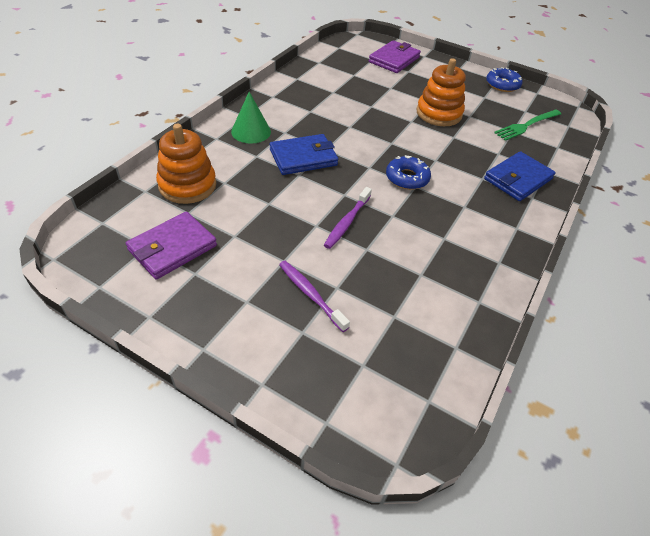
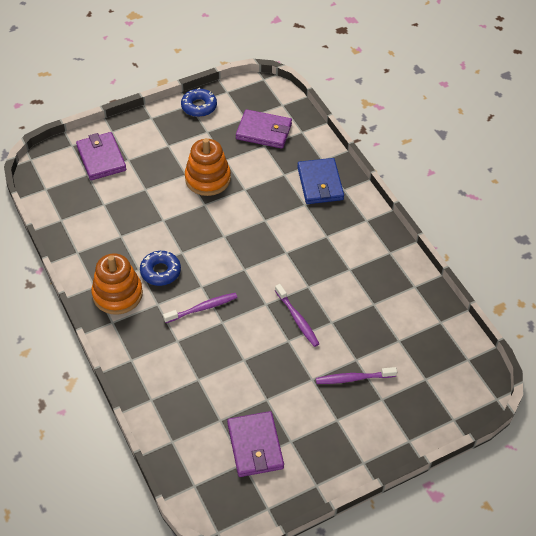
camera: 55 degrees left, 5 degrees up
(187, 185) = (185, 407): orange stacking toy -> orange stacking toy (117, 294)
(251, 131) = (139, 329): green cone -> none
(303, 158) = (202, 308): blue wallet -> purple toothbrush
(407, 178) = (273, 252): blue donut -> blue donut (160, 271)
(526, 125) = (264, 131): green fork -> purple wallet

